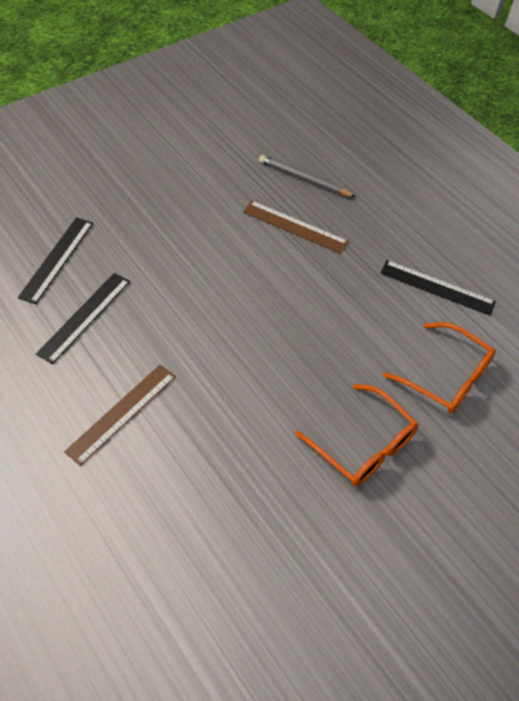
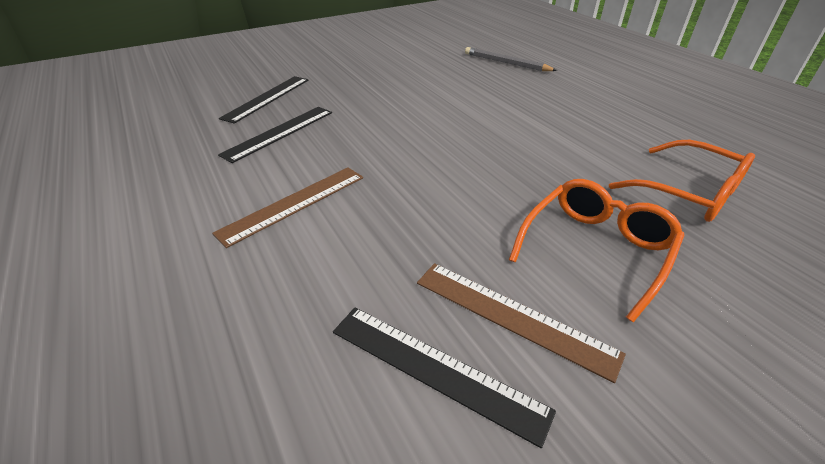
camera: 10 degrees right, 15 degrees down
(295, 227) = (498, 87): brown ruler -> brown ruler (513, 316)
(363, 445) = (596, 249): orange glasses -> orange glasses turned 105 degrees counterclockwise
(437, 287) = (654, 127): black ruler -> black ruler (435, 369)

